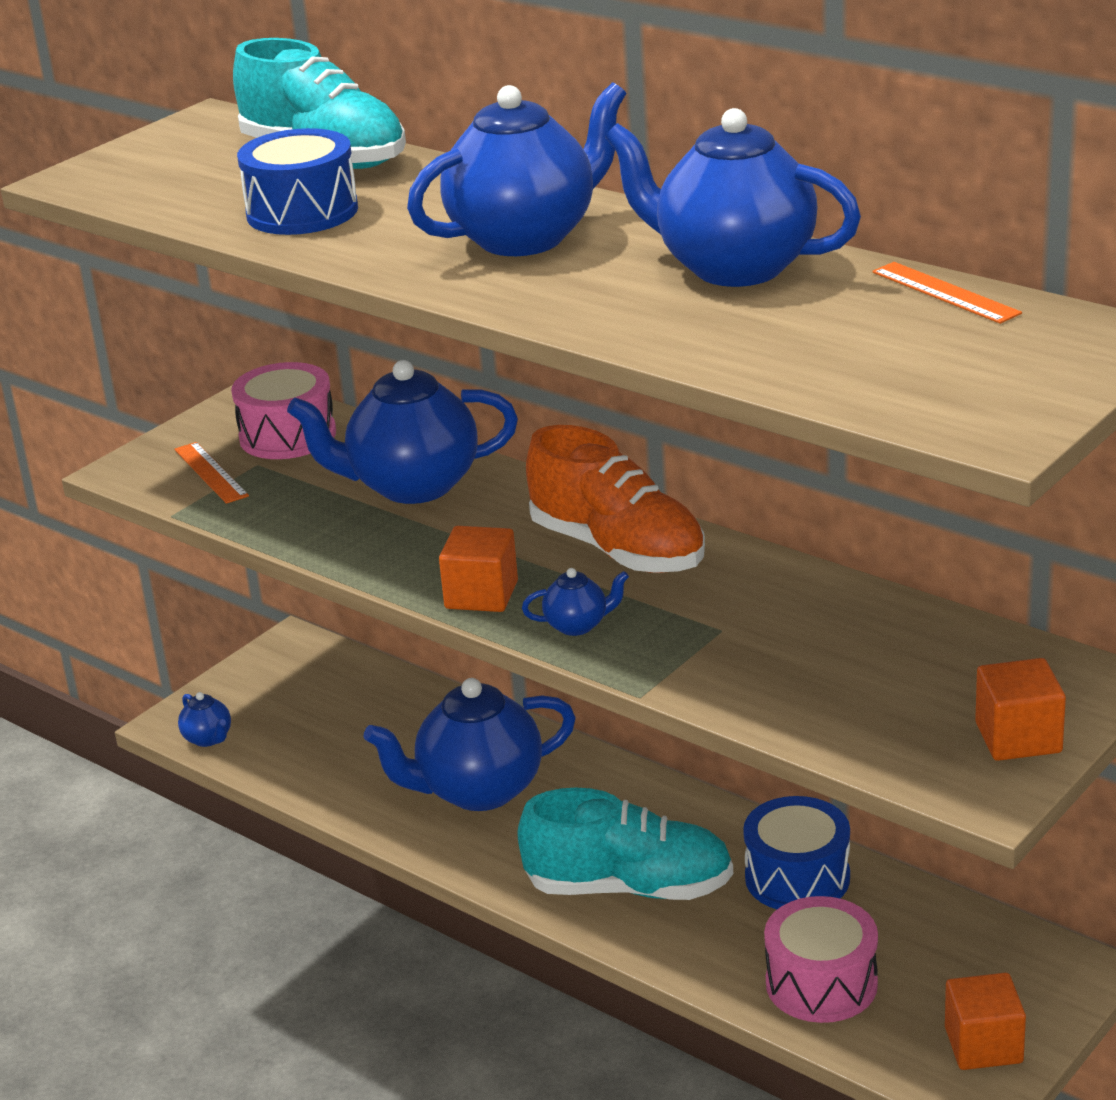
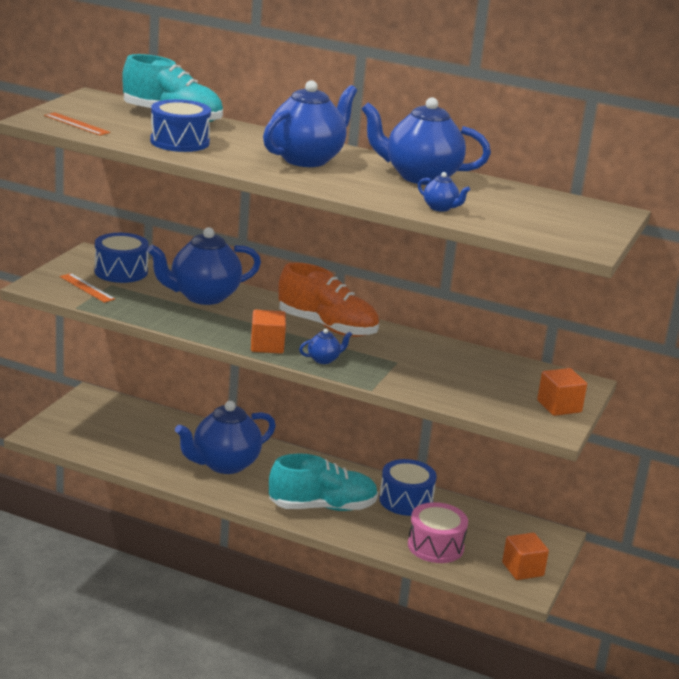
camera: 20 degrees left, 5 degrees down
(208, 739) = (61, 442): blue teapot -> blue teapot (440, 208)
(288, 435) = (121, 271): pink drum -> blue drum
(945, 292) = (527, 191): orange ruler -> orange ruler (76, 124)

